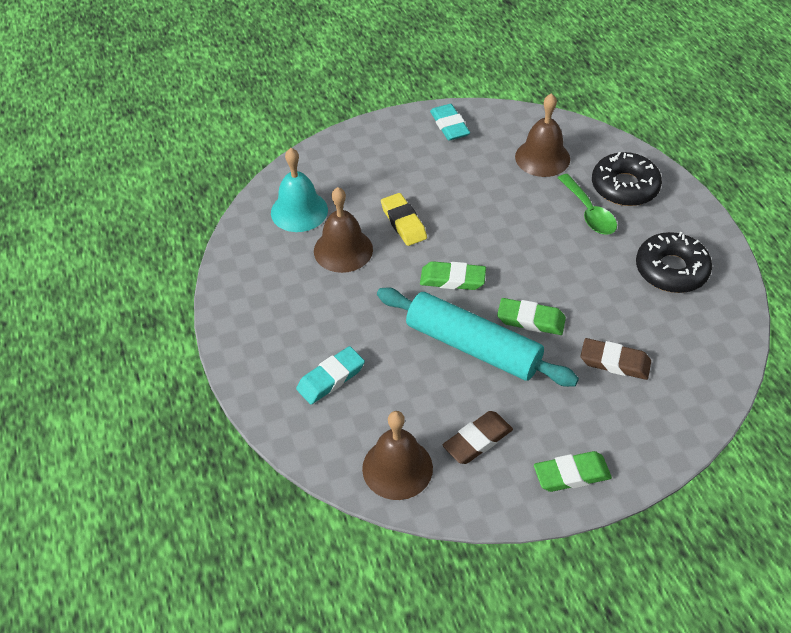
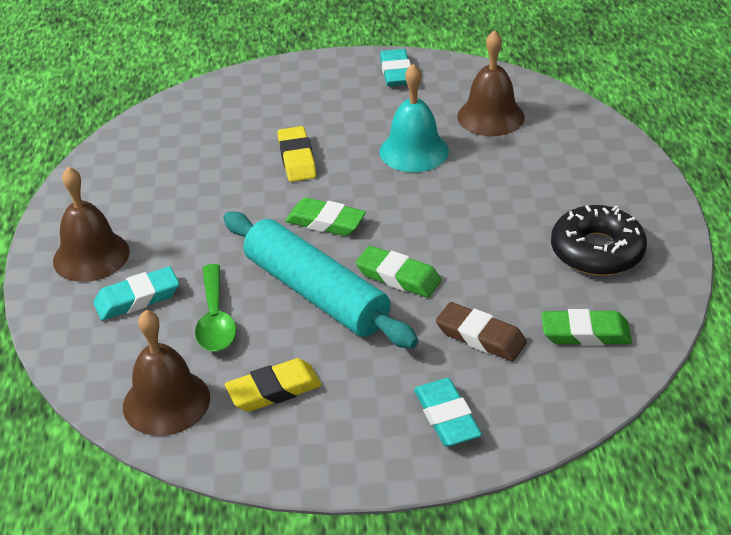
camera: 15 degrees right, 10 degrees down
(299, 211) = (186, 132): turquoise bell -> turquoise bell (414, 151)
(343, 250) = (215, 175): brown bell -> brown bell (91, 256)
(477, 440) = (274, 390): brown eraser -> yellow eraser
(571, 474) = (370, 447): green eraser -> green eraser (585, 333)
(588, 212) = (521, 178): green spoon -> green spoon (215, 319)
(617, 437) = (446, 417): none -> turquoise eraser
(624, 186) = (577, 158): black donut -> none

